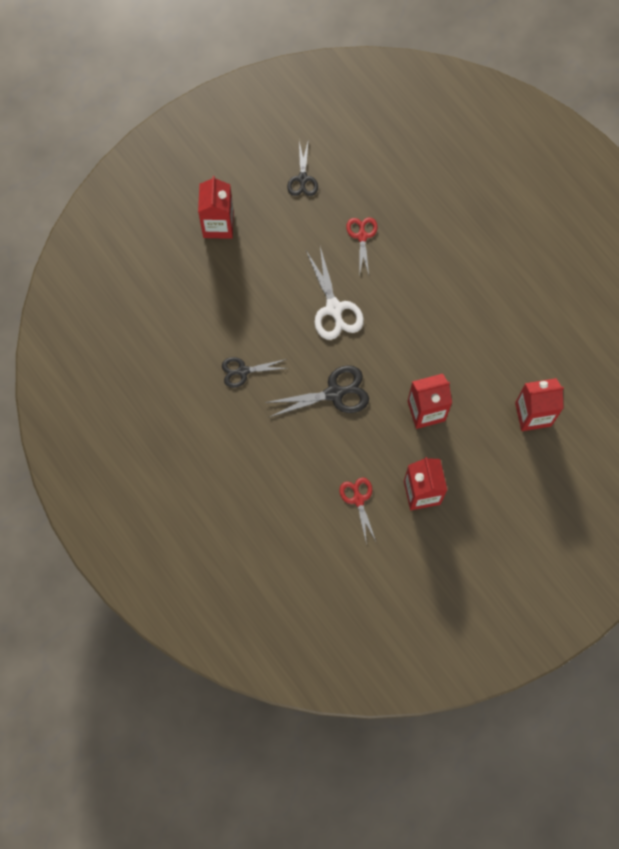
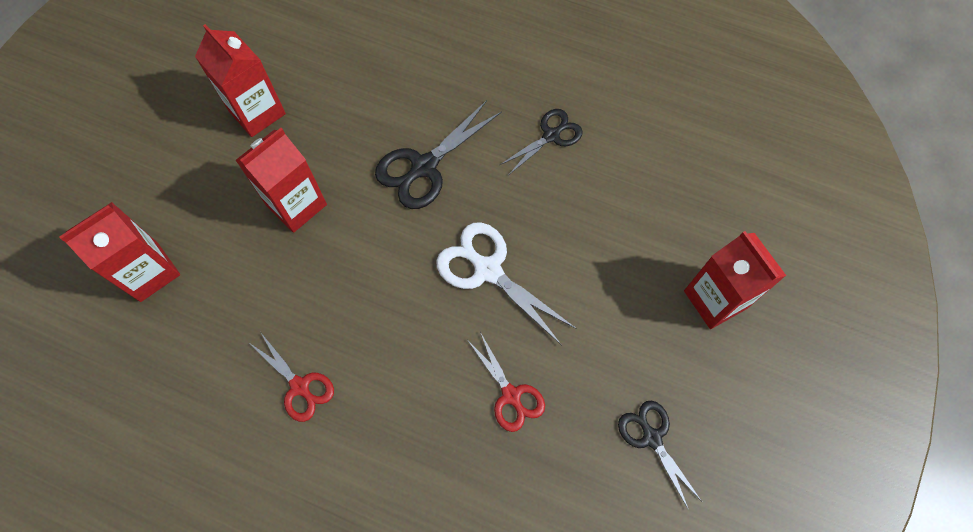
camera: 150 degrees right, 5 degrees down
(358, 500) = (329, 70): red scissors -> red scissors (299, 386)

